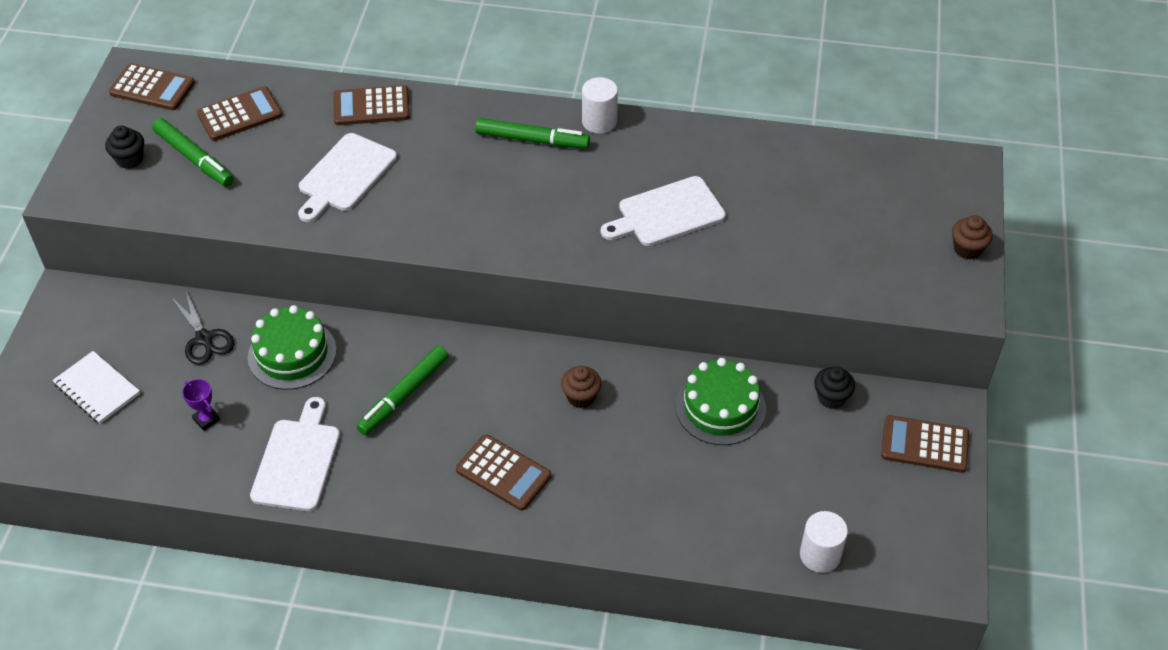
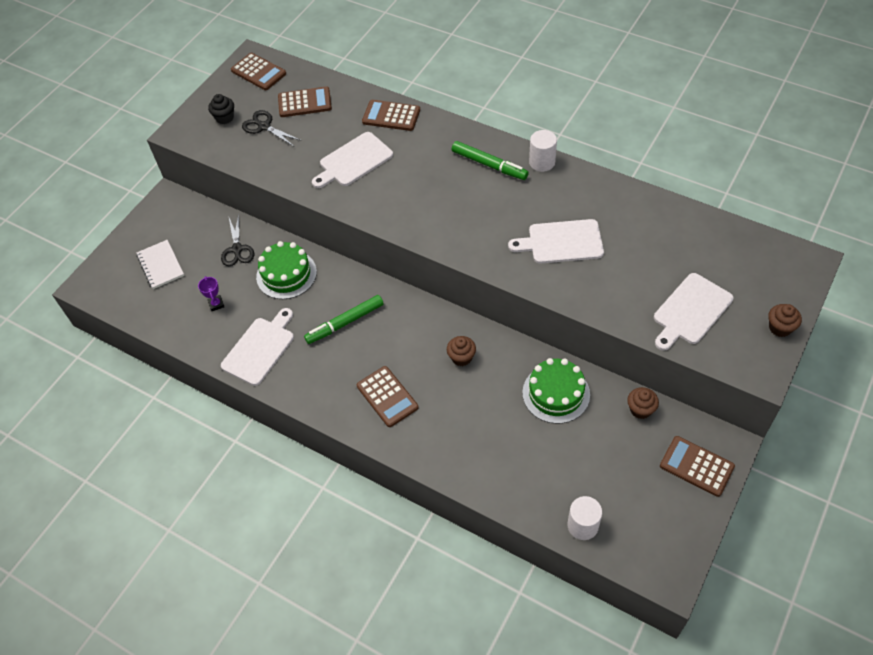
camera: 25 degrees right, 5 degrees up
(194, 158) = (264, 126): green marker -> black scissors
(831, 397) = (640, 409): black cupcake -> brown cupcake
(858, 256) = (690, 311): none -> white cutting board

